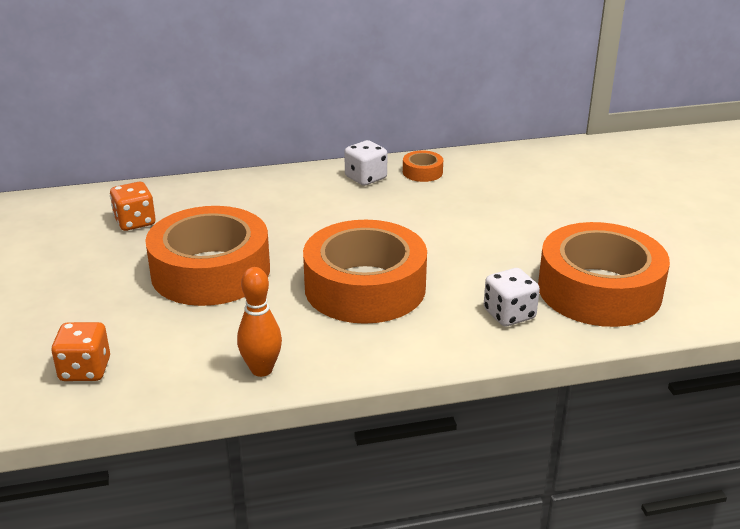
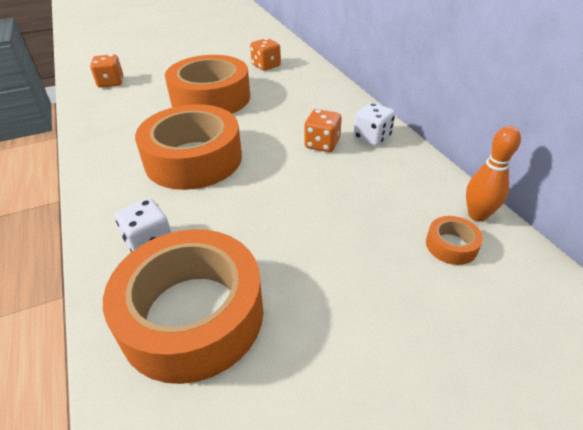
camera: 80 degrees right, 10 degrees up
(261, 369) = (97, 132): orange bowling pin -> orange bowling pin (477, 215)
(366, 206) = (322, 144): none -> orange dice
(422, 172) = (402, 166): orange tape -> orange tape (451, 245)

